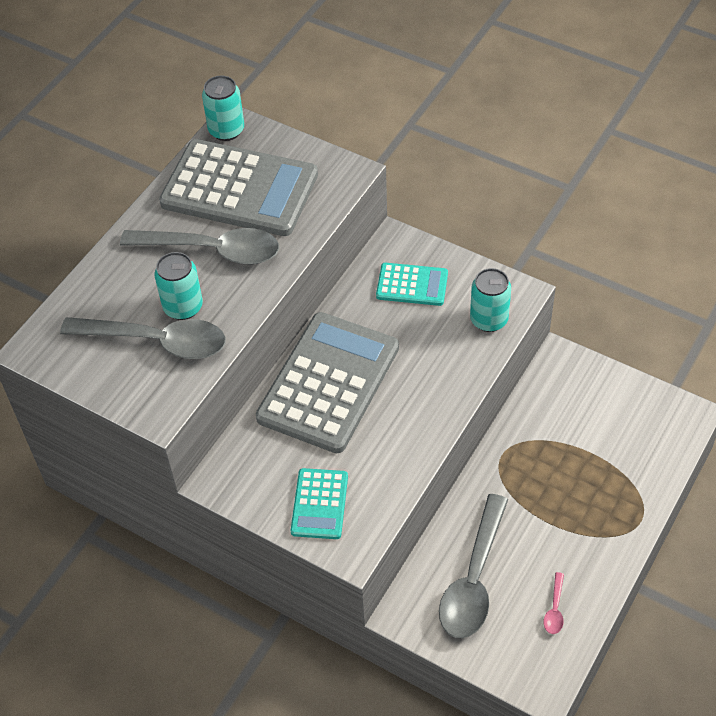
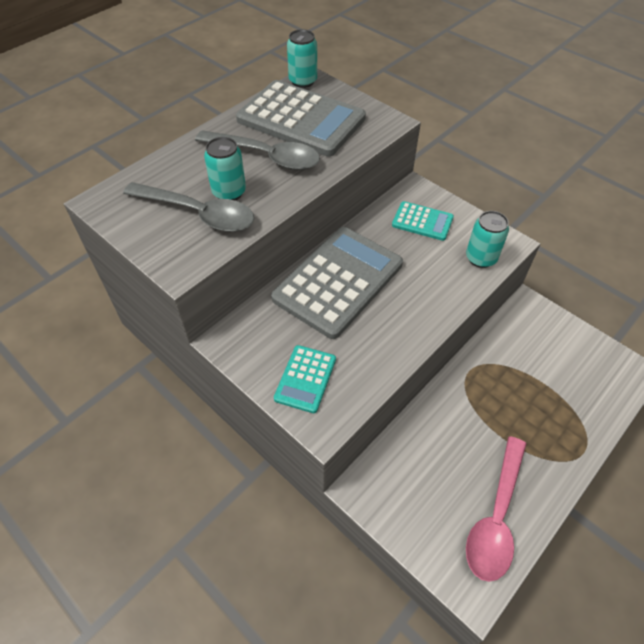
camera: 10 degrees right, 0 degrees up
(474, 578) = (427, 471): grey spoon -> none
(554, 609) = (496, 516): pink spoon -> pink spoon, size x2.46

